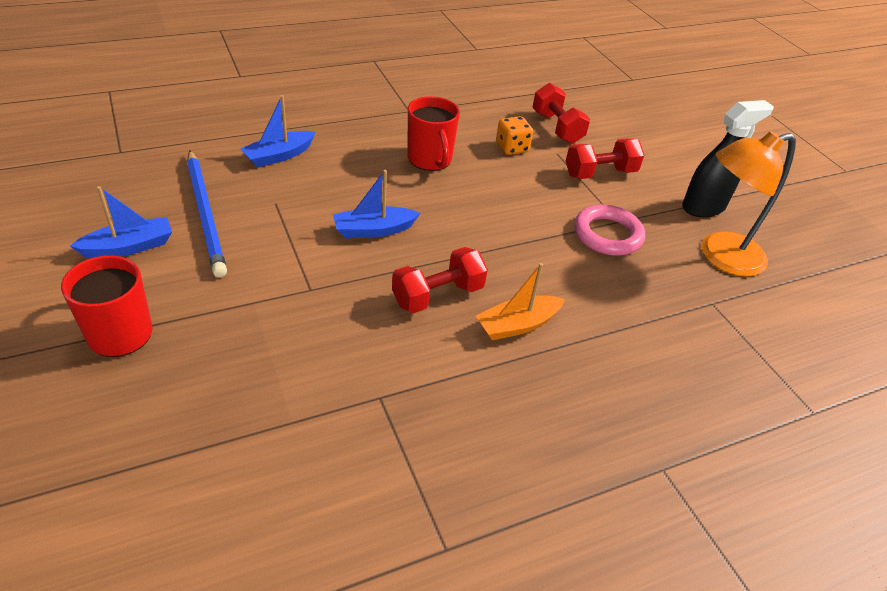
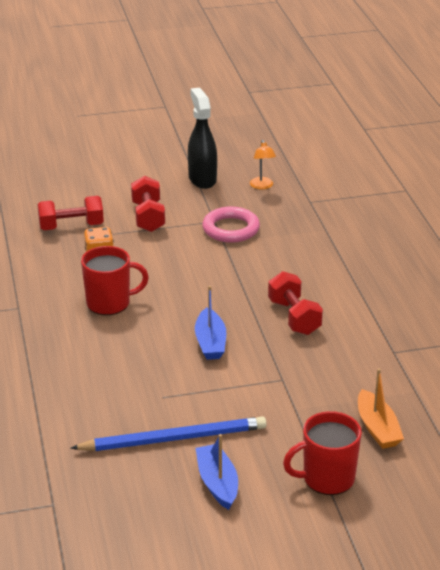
camera: 75 degrees left, 10 degrees down
(279, 156) = (84, 393): blue boat -> none
(517, 325) = (327, 285): orange boat -> orange boat (377, 428)
(721, 257) = (262, 186): orange lamp -> orange lamp, size x0.47

